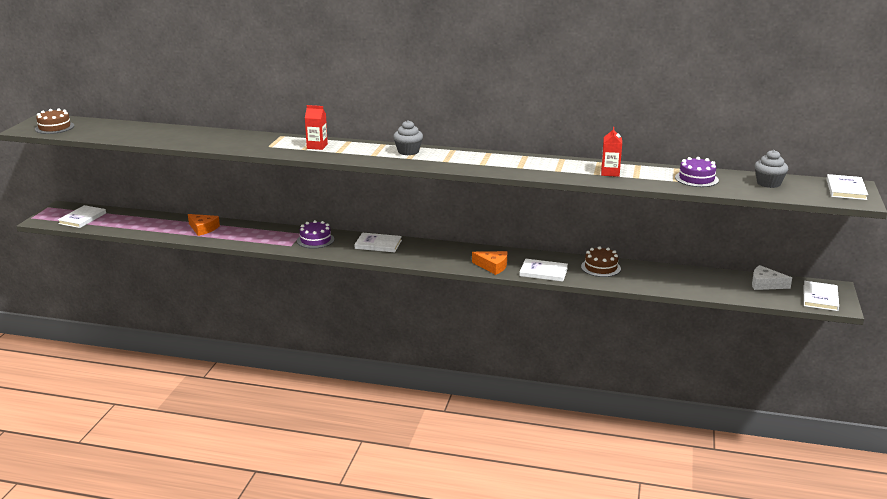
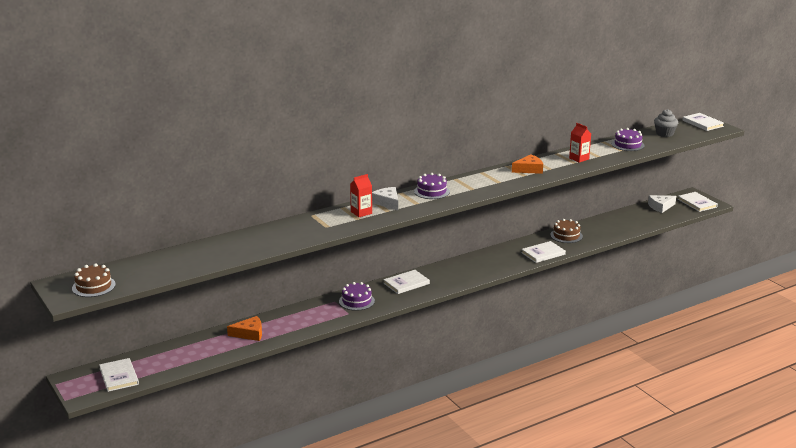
camera: 45 degrees left, 0 degrees up
(354, 147) = (387, 202): none -> white cheese
(408, 151) = (431, 191): grey cupcake -> purple cake
(492, 266) = (508, 264): orange cheese -> orange cheese (529, 169)

